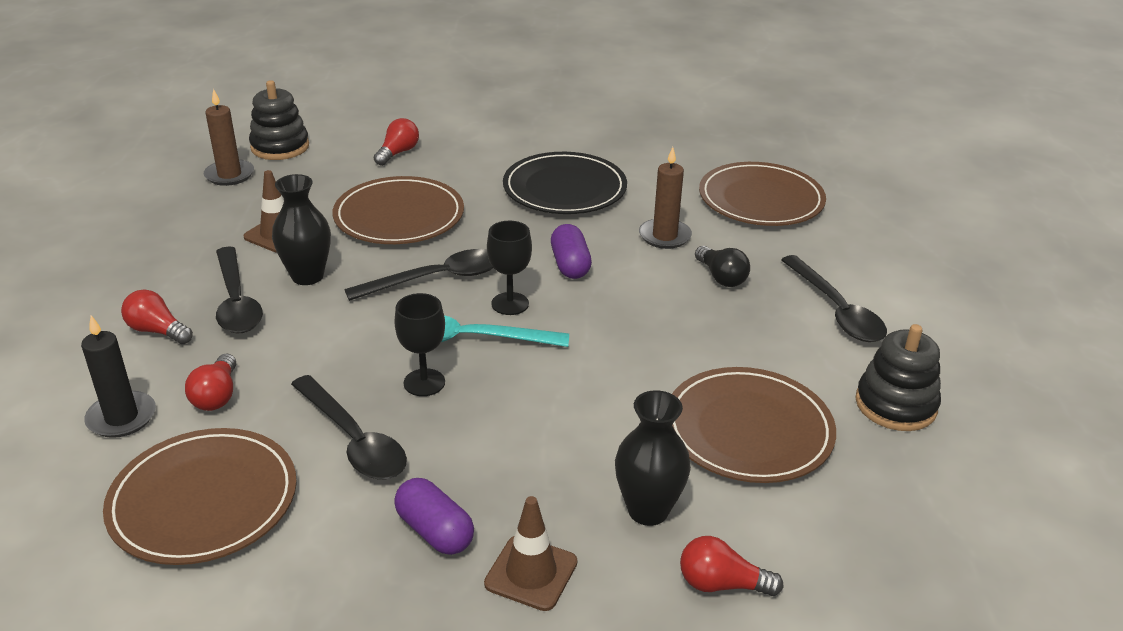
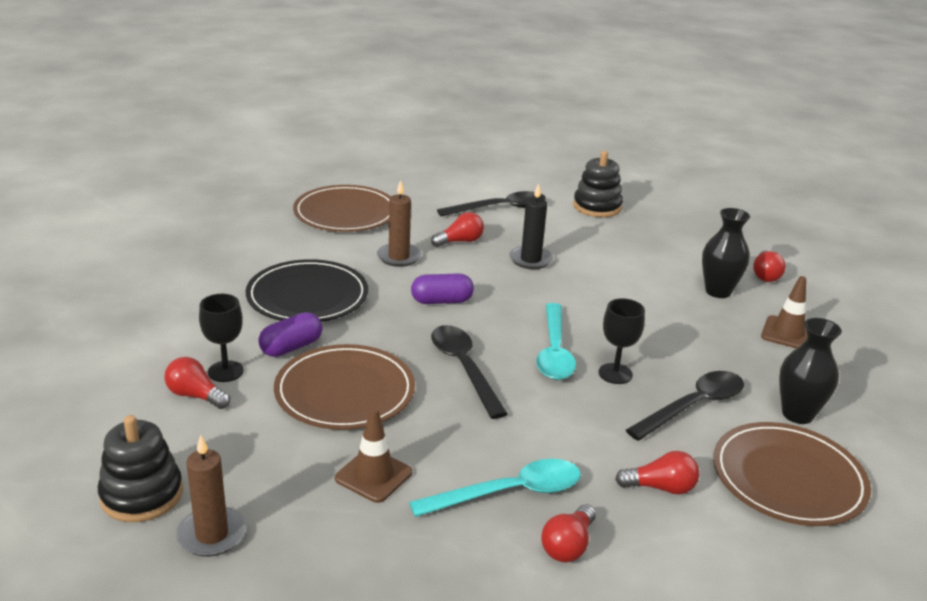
camera: 90 degrees left, 5 degrees down
(121, 417) = (708, 547): black candle -> black candle (530, 260)
(236, 301) = (509, 493): black spoon -> turquoise spoon
(307, 276) = (460, 447): black vase -> black vase (797, 414)
(435, 531) = (770, 368): purple capsule -> purple capsule (291, 347)
(510, 304) = (501, 331): black goblet -> black goblet (225, 371)
(721, 277) = (460, 241): black light bulb -> red light bulb
(748, 429) = (633, 252): brown plate -> none

